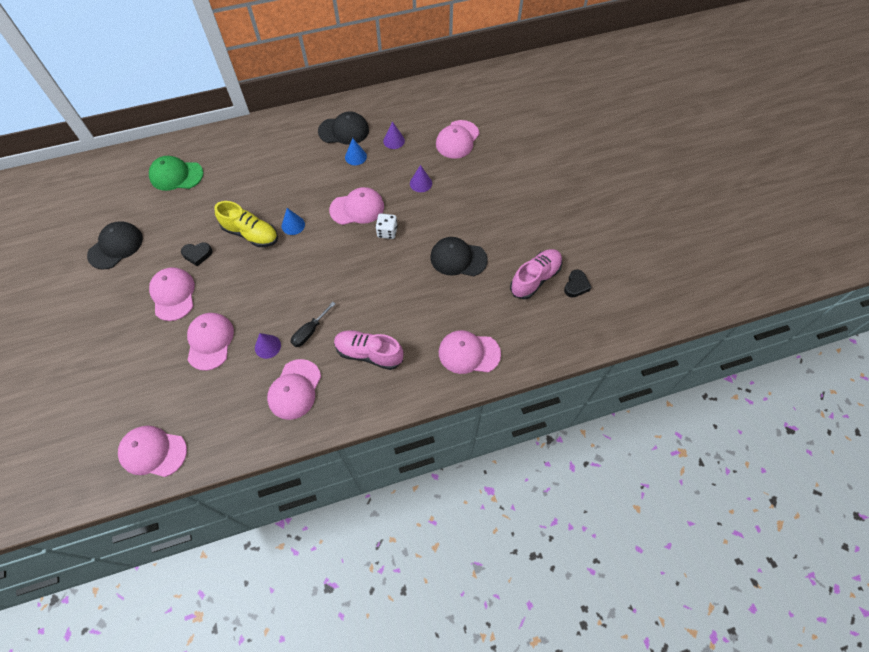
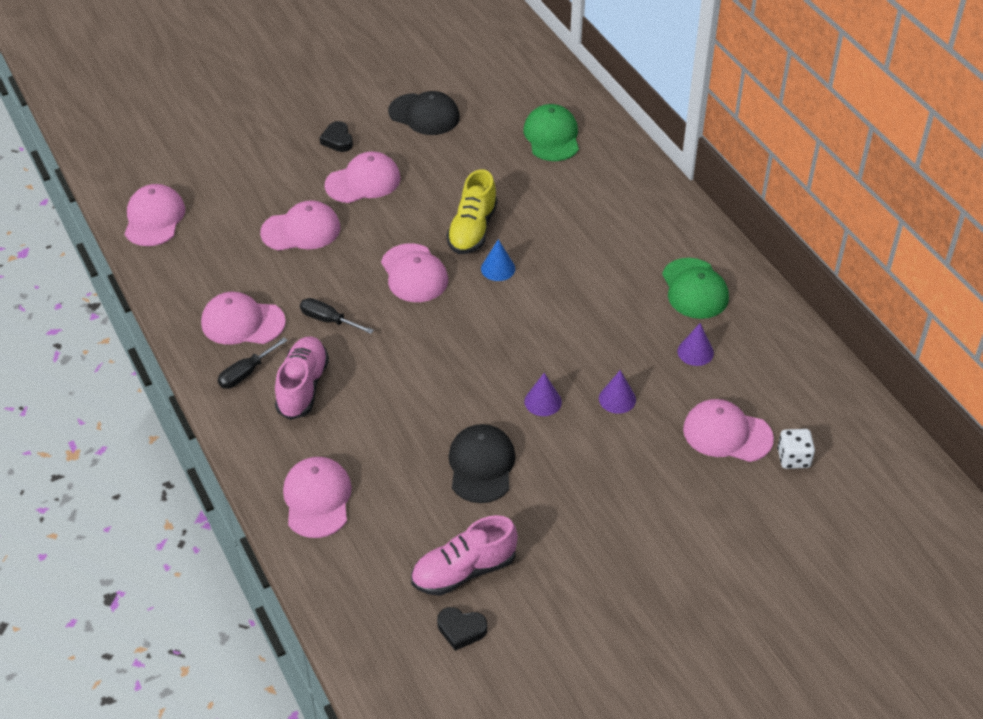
camera: 80 degrees right, 15 degrees down
(197, 254) = (427, 188): black heart -> black heart (337, 140)
(267, 346) = (301, 284): purple cone -> purple cone (543, 401)
(344, 131) = (694, 289): black cap -> green cap
(346, 390) = (246, 373): none -> black screwdriver
(355, 156) = (646, 312): blue cone -> none
(357, 208) = (546, 331): pink cap -> pink cap (414, 273)
(387, 232) = (511, 373): white dice -> white dice (793, 458)
(535, 278) = (464, 571): pink shoe -> pink shoe turned 120 degrees clockwise

